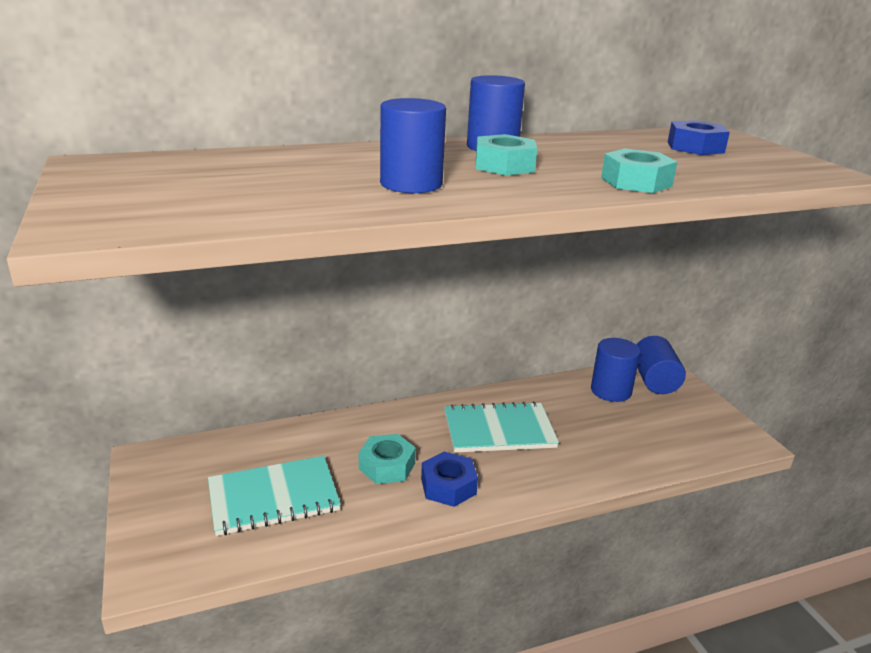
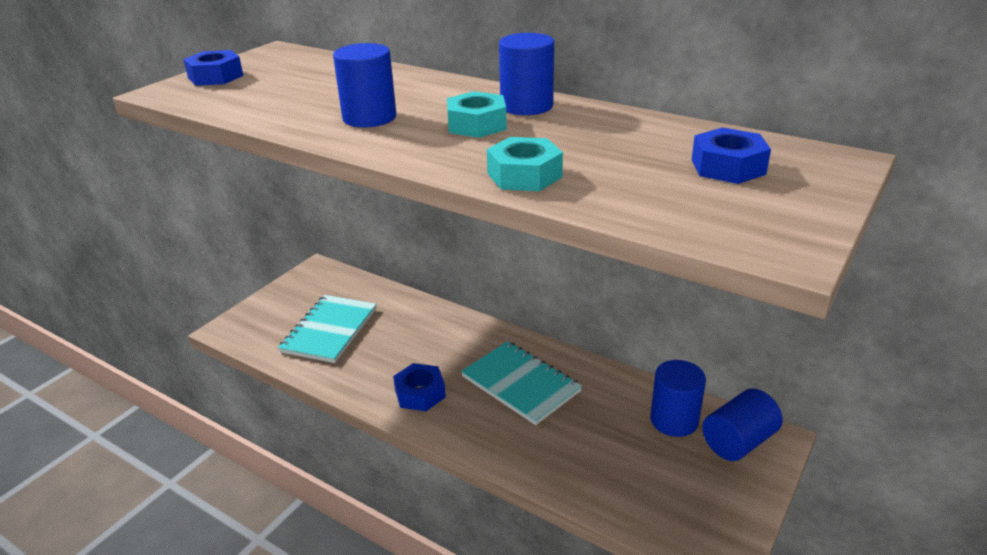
camera: 55 degrees right, 5 degrees up
(104, 200) = (215, 77): none -> blue nut
(273, 497) = (330, 330): turquoise notebook -> turquoise notebook turned 75 degrees clockwise
(387, 466) = (411, 355): turquoise nut -> none

